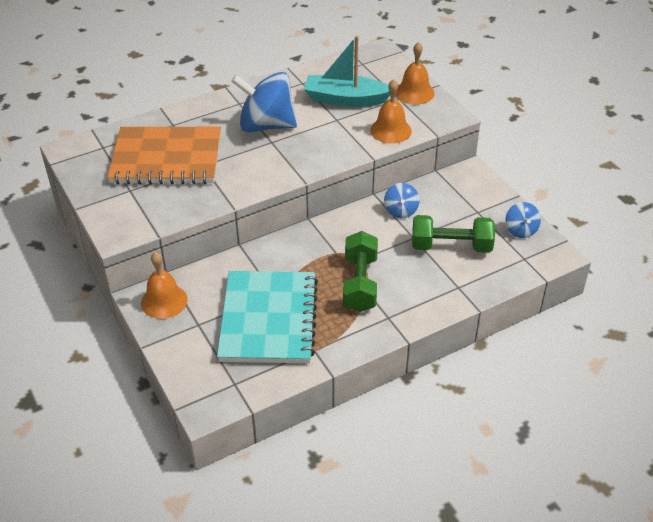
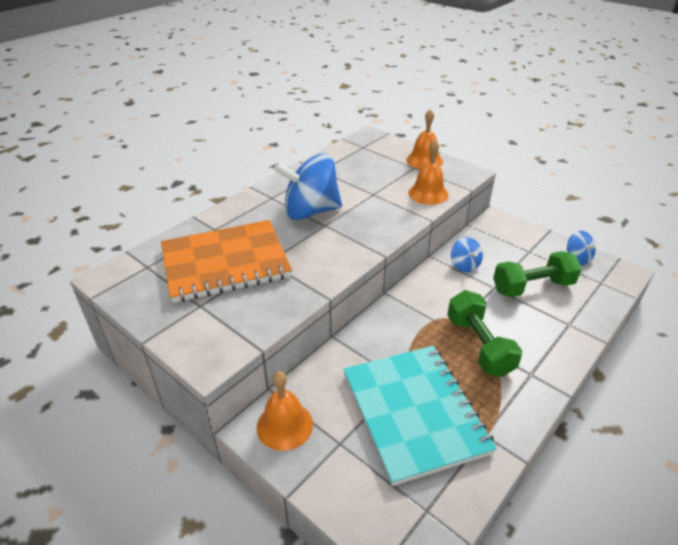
camera: 20 degrees left, 5 degrees down
(345, 99) = (369, 176): turquoise boat -> none

